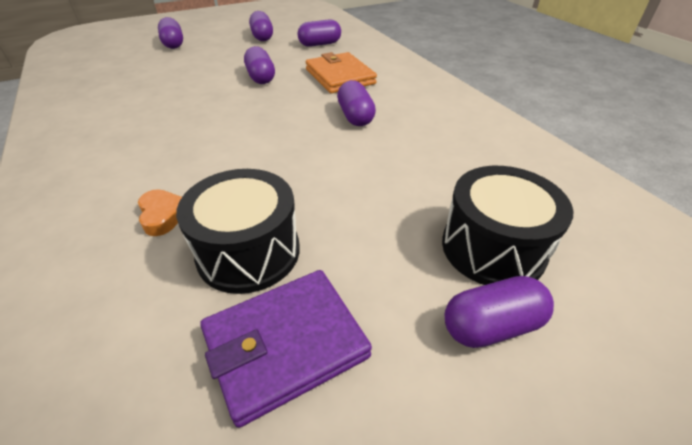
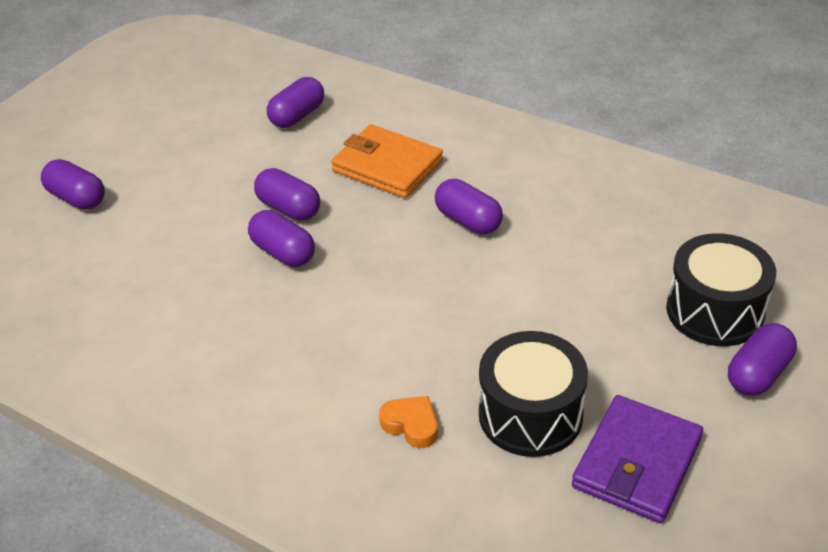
camera: 30 degrees left, 0 degrees up
(262, 37) = (196, 132): purple capsule -> purple capsule (283, 252)

